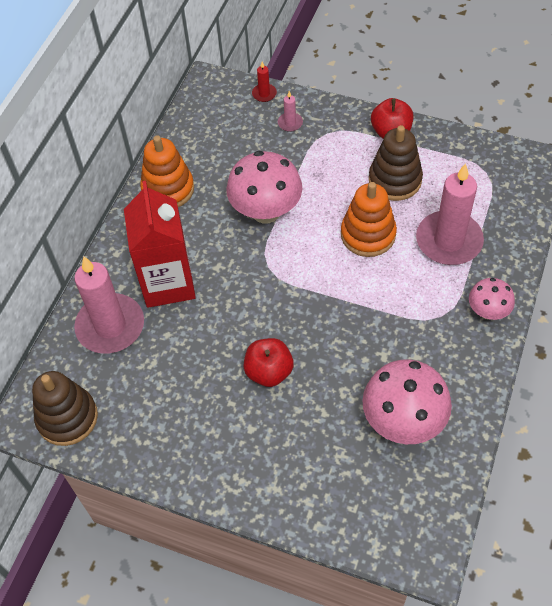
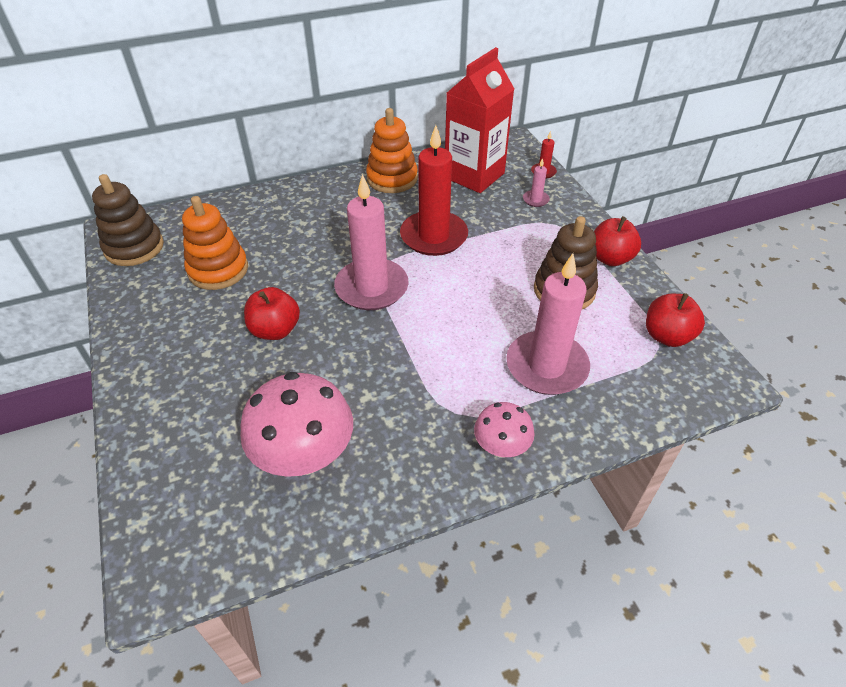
camera: 45 degrees right, 10 degrees down
(110, 326) = (237, 222): pink candle -> pink candle (371, 287)
(168, 283) = (306, 226): red carton -> red carton (474, 175)
(266, 211) = (434, 236): pink mushroom -> red candle
(368, 235) = (485, 308): orange stacking toy -> orange stacking toy (218, 270)
(482, 161) = (667, 336): none -> red apple

